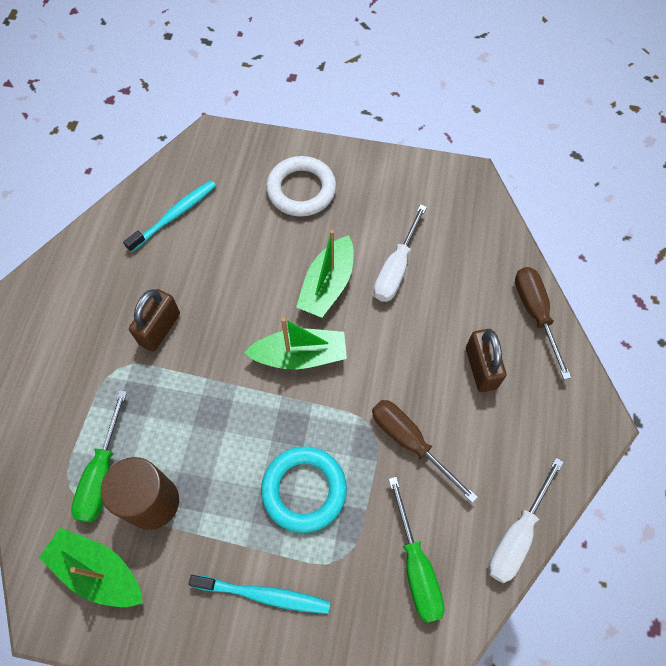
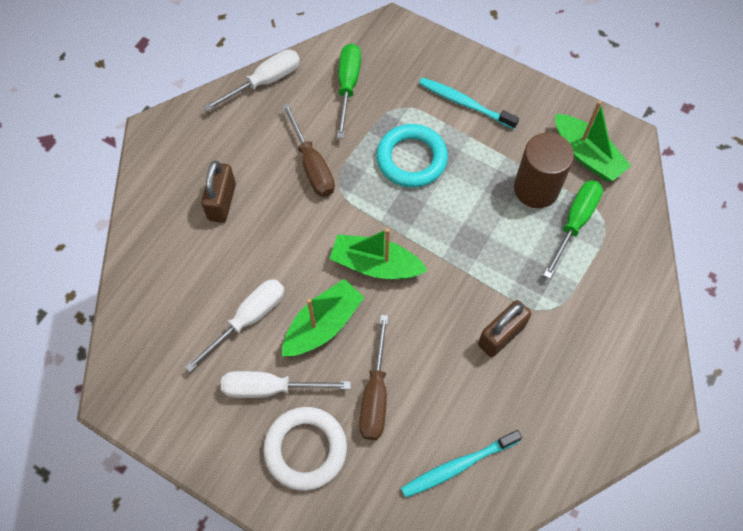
camera: 160 degrees left, 0 degrees up
(349, 222) = (270, 388): none -> white screwdriver
(535, 314) = (145, 231): brown screwdriver -> brown screwdriver (375, 394)

